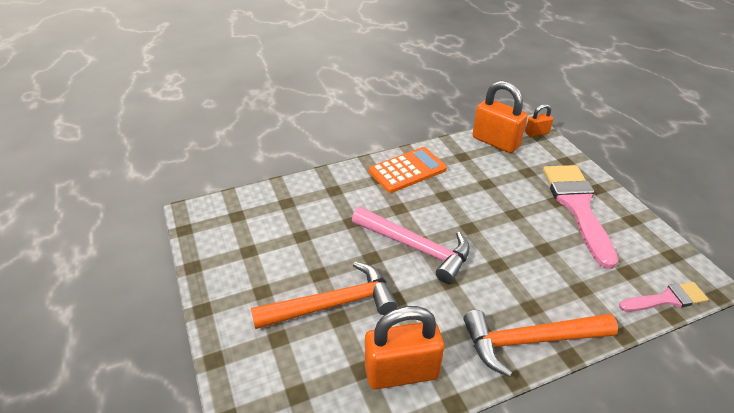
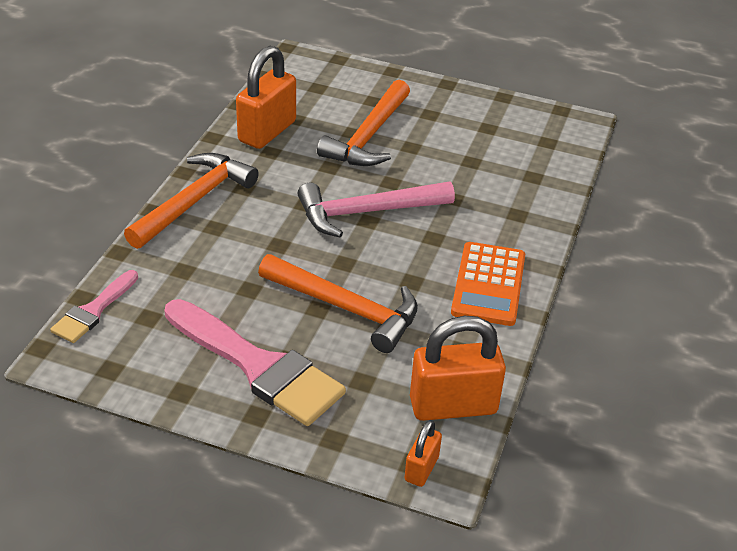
camera: 130 degrees right, 0 degrees up
(498, 204) = (346, 308): none -> orange hammer

